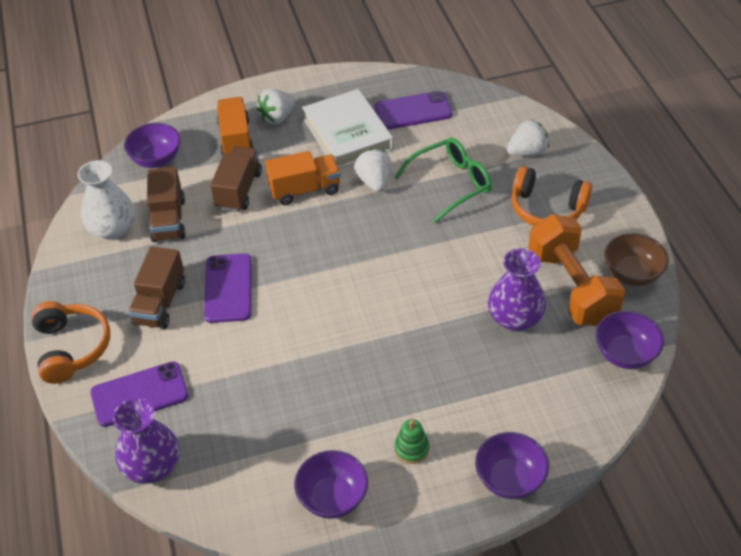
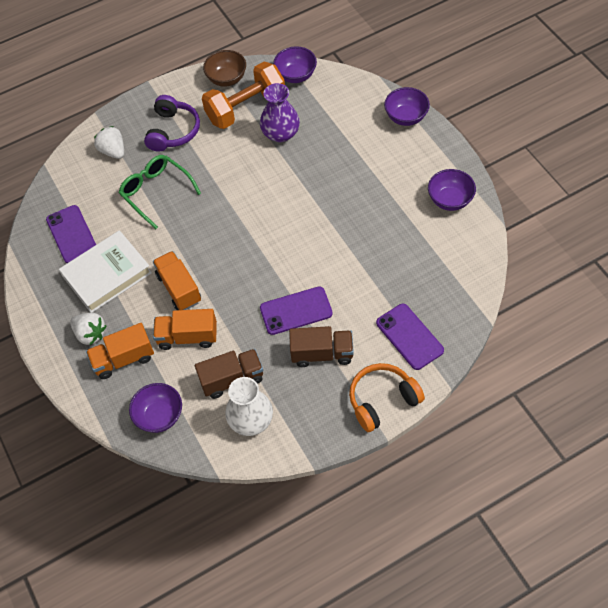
camera: 100 degrees left, 10 degrees up
(152, 466) = (463, 307): purple vase -> none
(239, 190) = (187, 337): brown truck -> orange truck
(374, 181) = (161, 242): white strawberry -> none
(411, 449) = (401, 168): green stacking toy -> none
(546, 209) = (173, 131): orange headphones -> purple headphones

